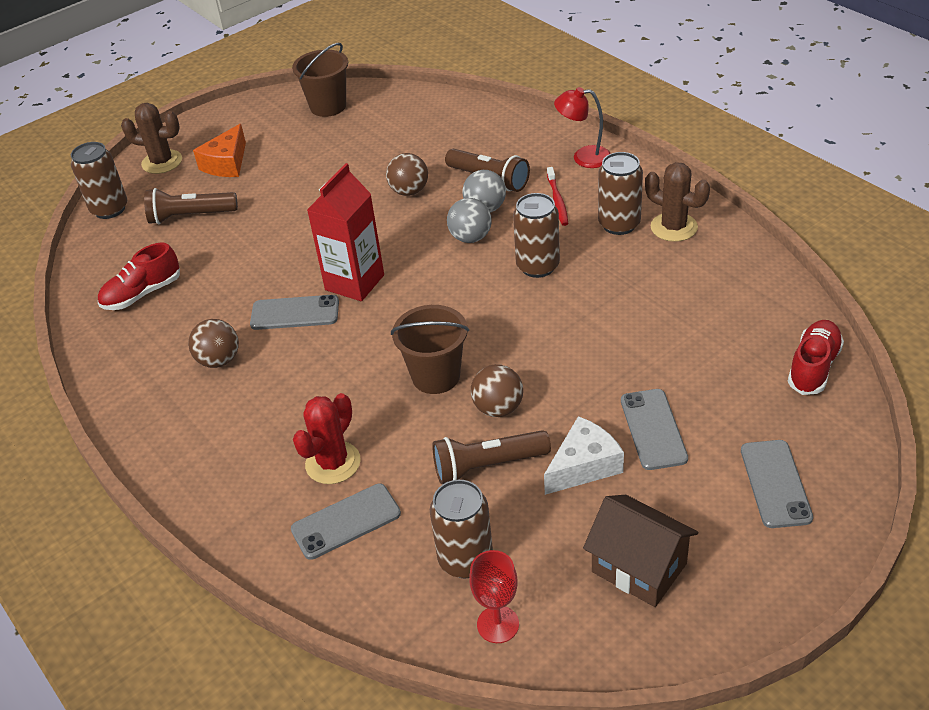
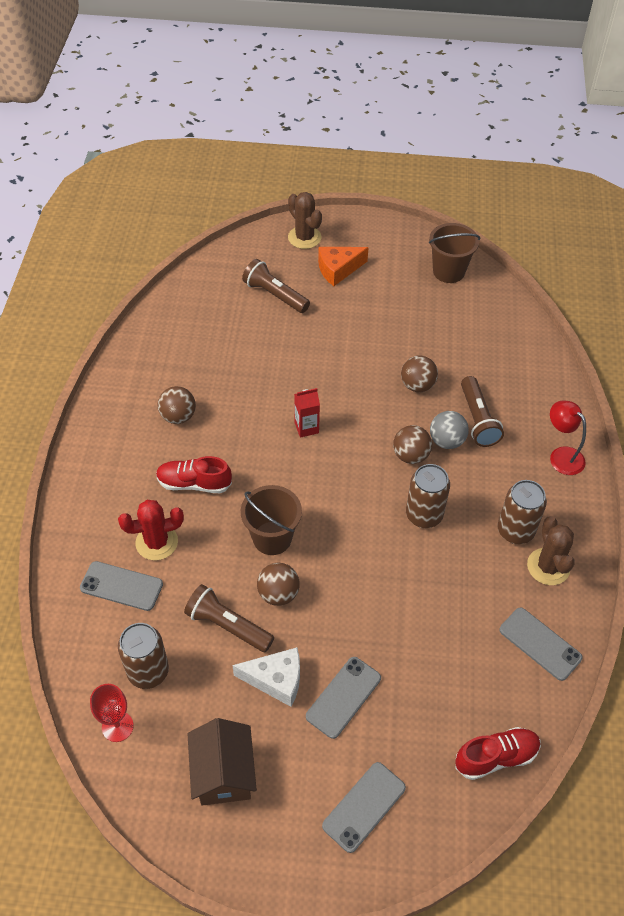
camera: 40 degrees right, 10 degrees up
(109, 209) = (239, 251): brown can -> none
(142, 294) = (191, 332): red shoe -> red shoe (194, 483)
(295, 313) = (251, 420): grey phone -> grey phone (540, 644)
(354, 282) = (306, 428): red carton -> red carton, size x0.55
(470, 238) = (410, 455): grey ball -> brown ball
(557, 201) = (499, 476): red toothbrush -> none

